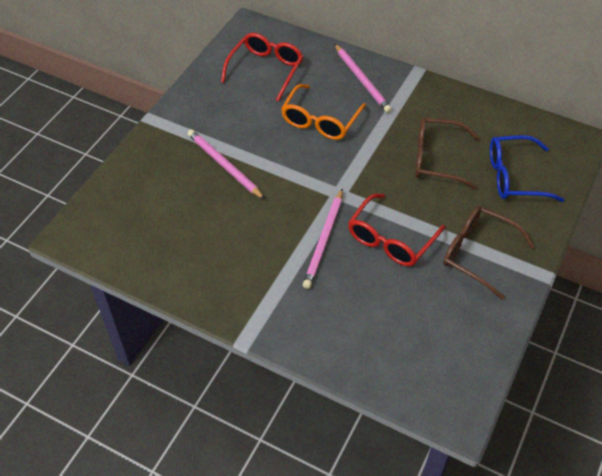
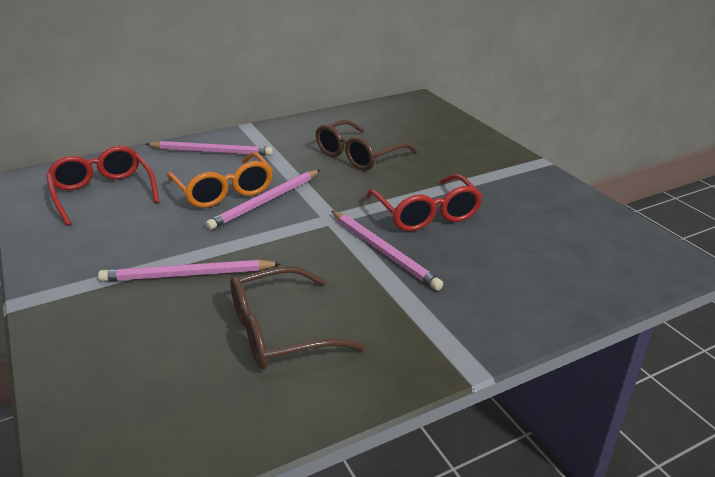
camera: 55 degrees left, 20 degrees down
(327, 149) = (266, 201): none -> pink pencil
(478, 254) = (490, 179): brown glasses -> brown glasses (281, 331)
(515, 176) = (423, 133): blue glasses -> none

